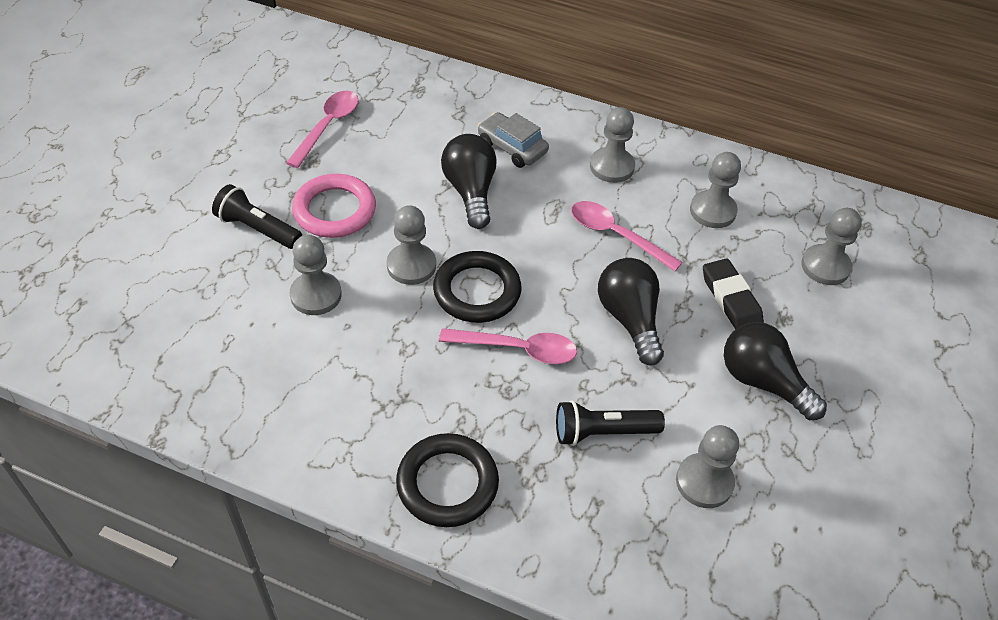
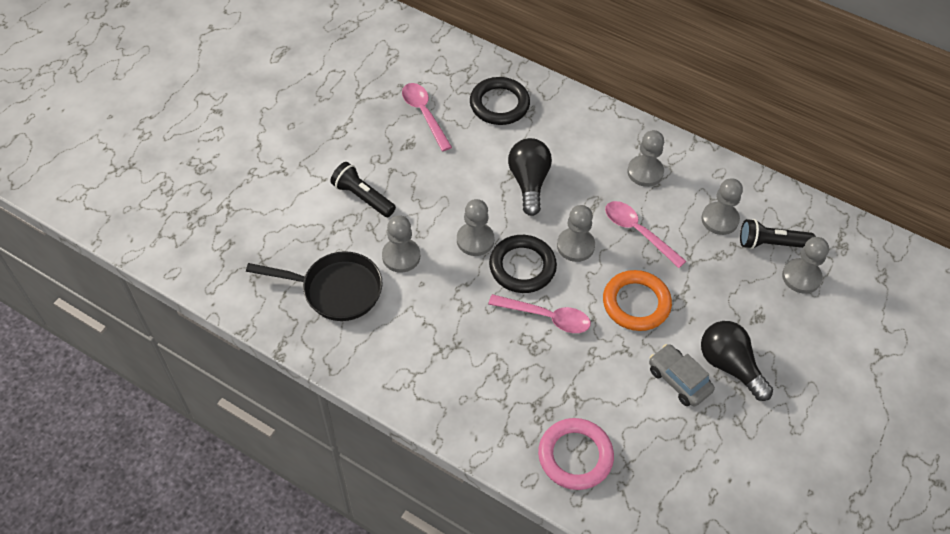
camera: 10 degrees right, 5 degrees up
(231, 346) = (336, 290): none -> black pan
(328, 126) = (424, 114): pink spoon -> pink spoon turned 60 degrees counterclockwise
(334, 210) = (422, 187): pink ring -> pink ring (575, 456)
(447, 483) = (480, 413): black ring -> black ring (499, 104)
(512, 147) = (567, 147): grey car -> grey car (679, 380)
(602, 432) = (599, 389): black flashlight -> black flashlight (771, 244)
(629, 319) = (636, 303): black light bulb -> orange ring
(704, 482) = (668, 436): grey pawn -> grey pawn (575, 246)
(731, 299) = (719, 296): black eraser -> none

